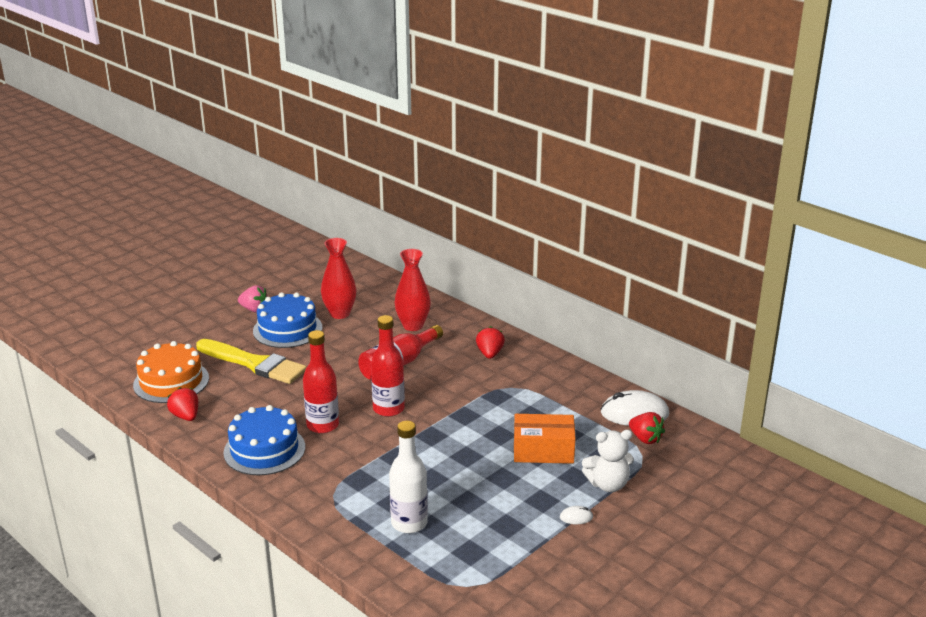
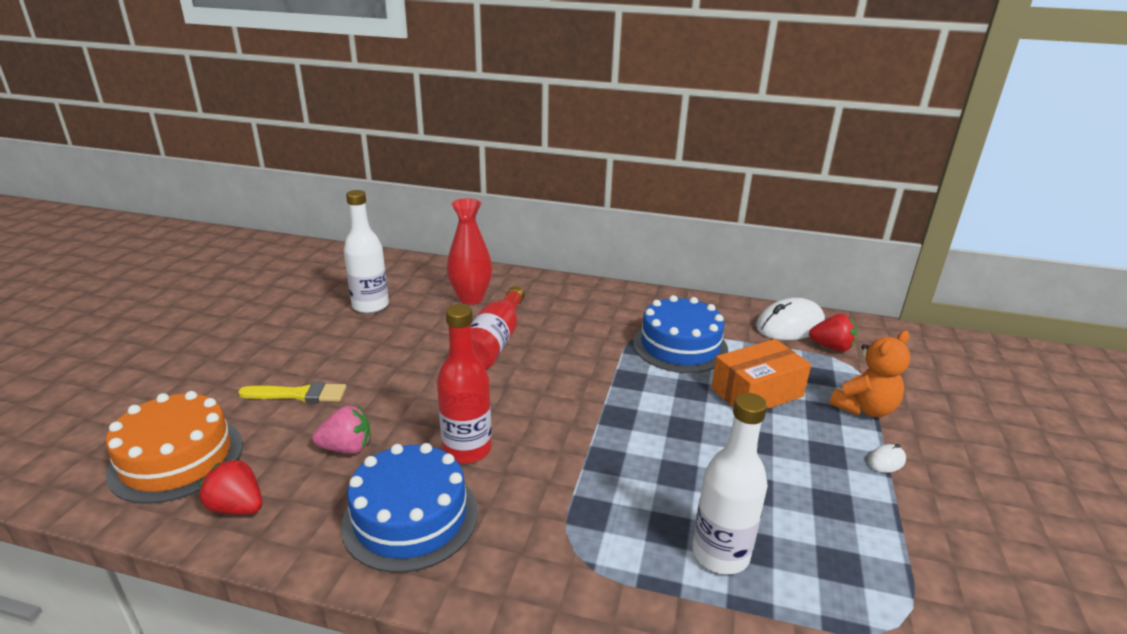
camera: 30 degrees left, 0 degrees up
(254, 309) = (249, 327): pink strawberry -> pink strawberry (347, 448)
(254, 363) = (299, 394): yellow brush -> yellow brush, size x0.56
(287, 329) = (315, 339): blue cake -> blue cake (680, 346)
(340, 314) = (370, 306): red vase -> white bottle
(388, 409) = (533, 399): red bottle -> none
(490, 354) = (584, 306): red strawberry -> none
(608, 484) = (864, 408): white teddy bear -> orange teddy bear

